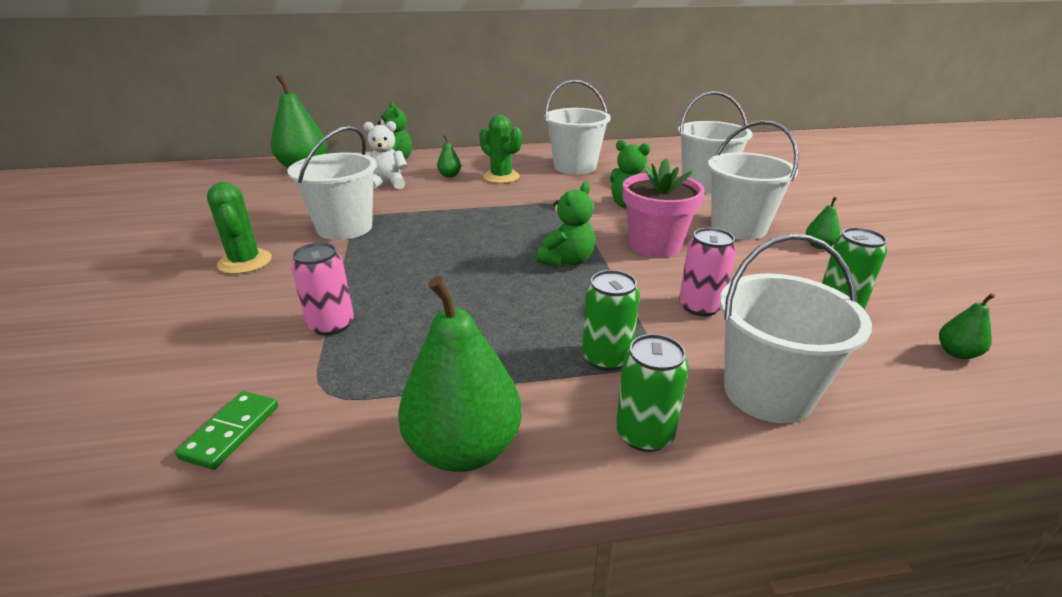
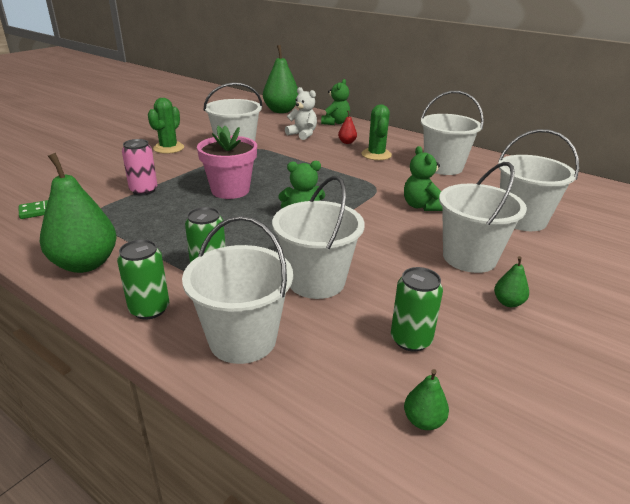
camera: 45 degrees right, 0 degrees up
(449, 175) = (347, 142): green pear -> red pear
(655, 245) = (376, 236): pink flower pot -> pink flower pot (230, 190)
(700, 306) = (316, 281): pink can -> white bucket

